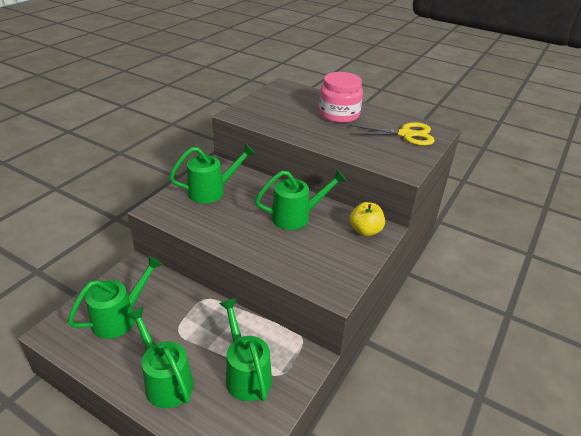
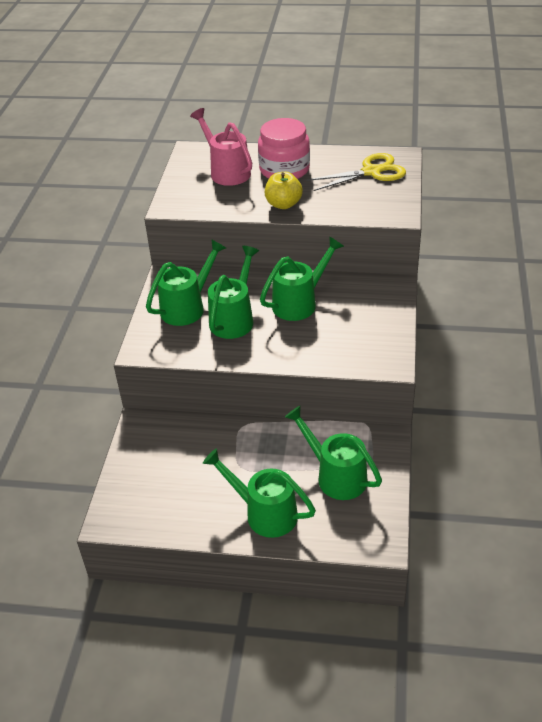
camera: 20 degrees left, 5 degrees up
(120, 317) = (169, 478): green watering can -> green watering can (234, 318)
(295, 104) = (226, 171): none -> pink watering can
(365, 231) = (378, 293): yellow apple -> yellow apple (283, 204)

